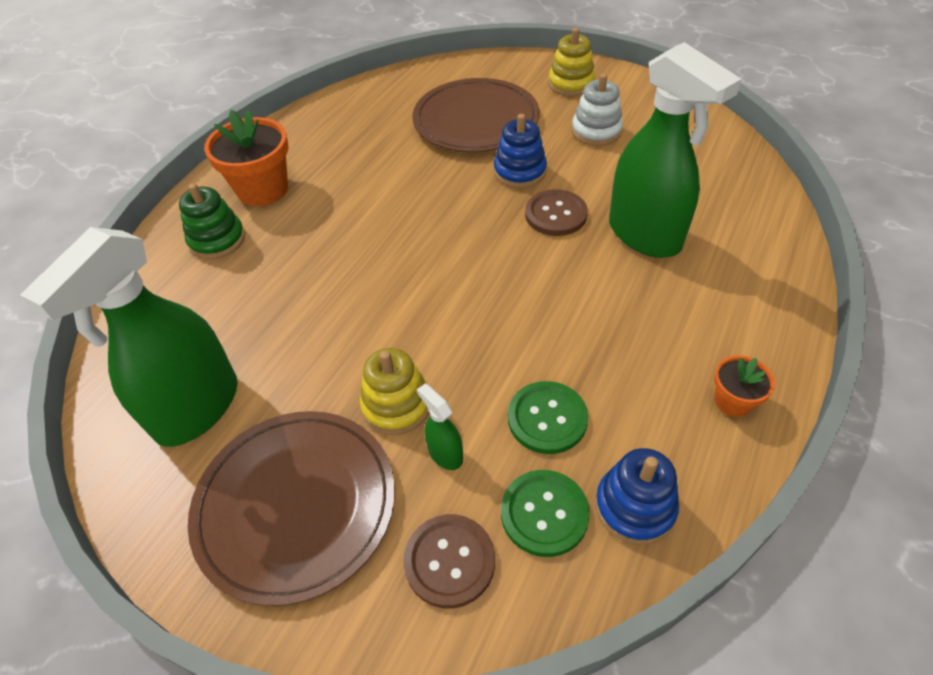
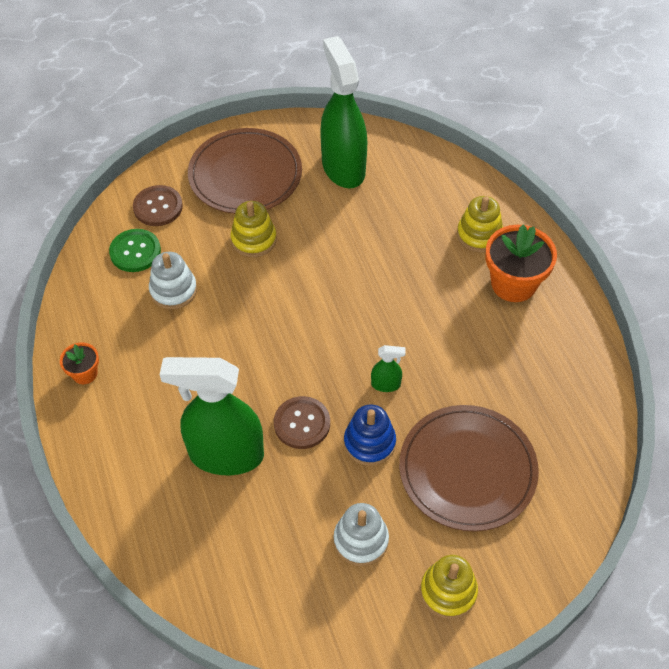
camera: 130 degrees right, 5 degrees up
(217, 240) = (479, 235): green stacking toy -> yellow stacking toy
(445, 454) = (205, 239): green spray bottle -> green spray bottle (386, 384)
(547, 418) = (173, 290): green button -> white stacking toy
(634, 507) = (97, 284): blue stacking toy -> none

